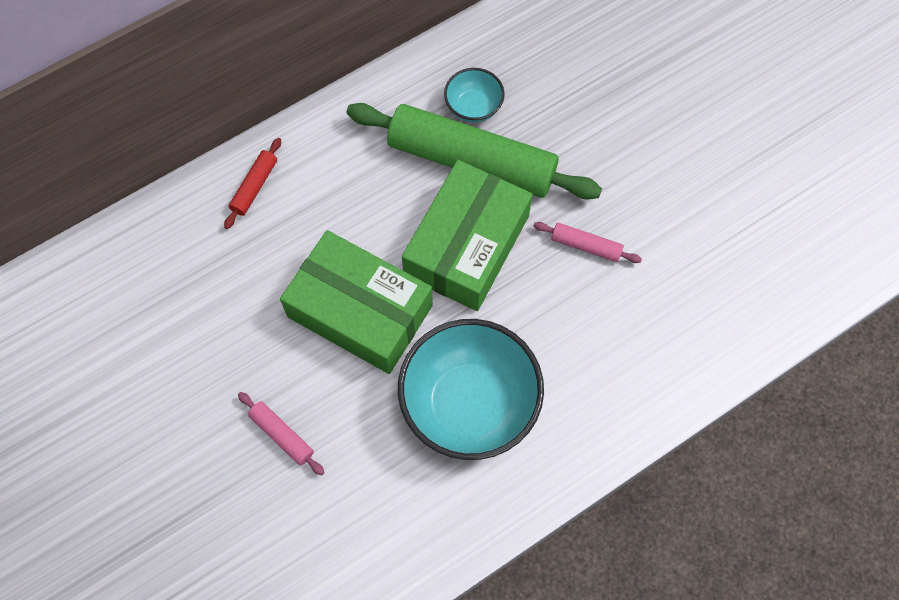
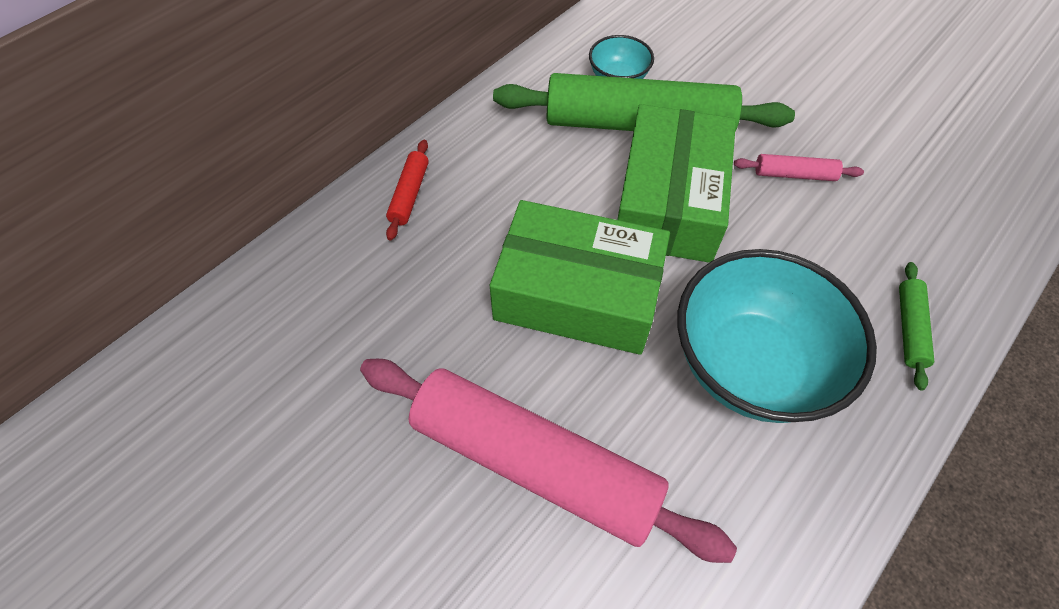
camera: 15 degrees left, 10 degrees down
(282, 435) = (534, 463): pink rolling pin -> pink rolling pin, size x2.44
(608, 407) = (909, 328): none -> green rolling pin

